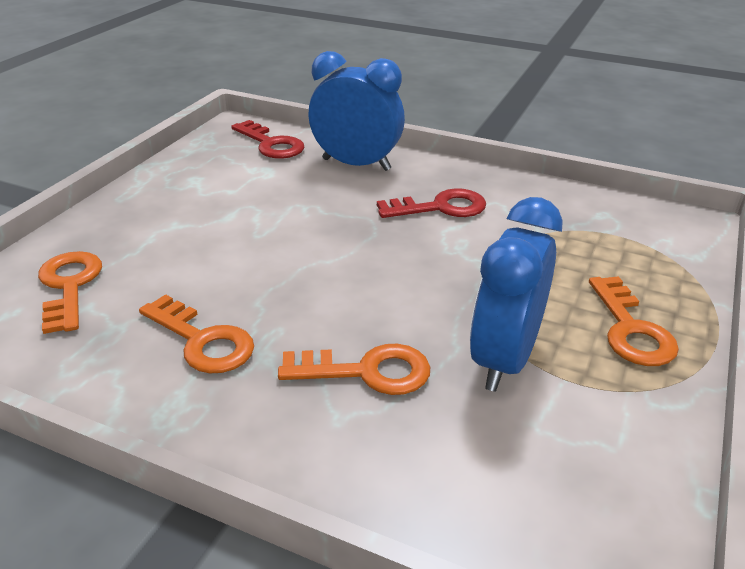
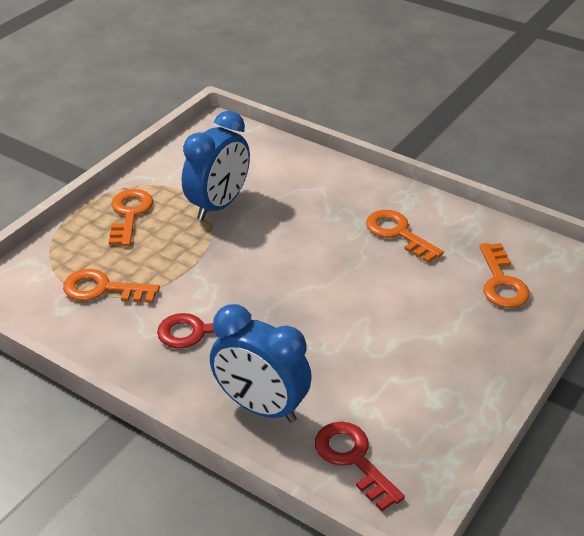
camera: 170 degrees left, 5 degrees up
(367, 372) = (300, 207): orange key -> orange key (103, 289)

